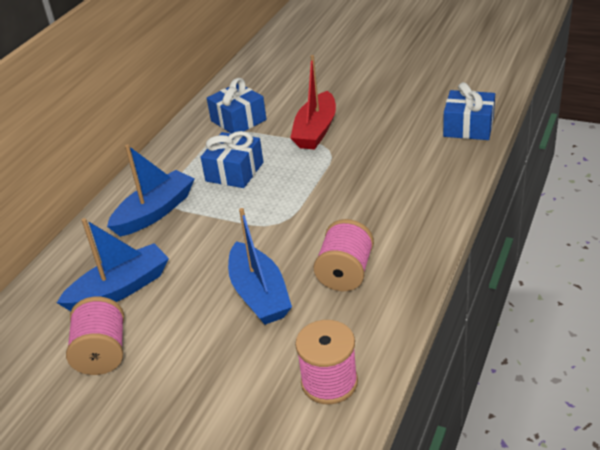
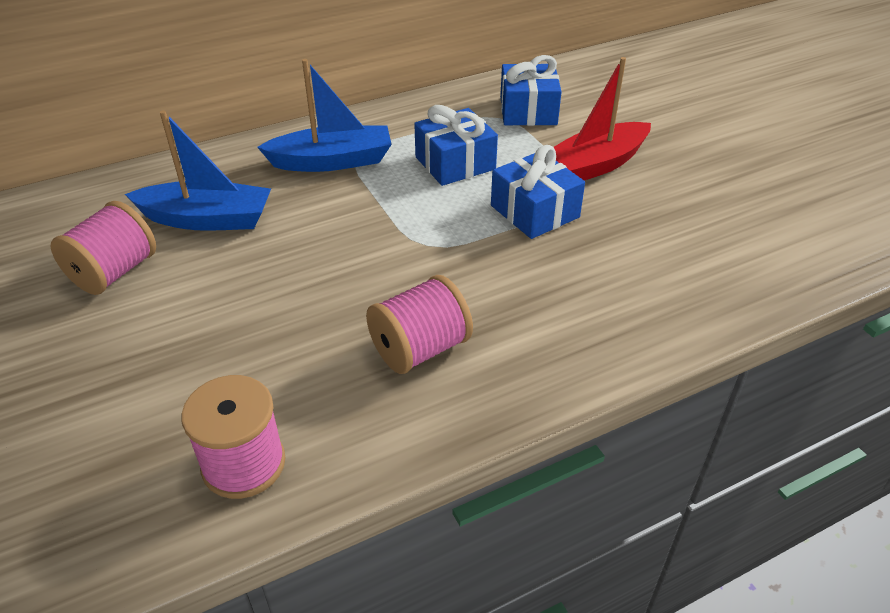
camera: 35 degrees right, 5 degrees up
(259, 294) = (309, 310): blue boat -> none
(468, 127) = (792, 264): blue gift -> blue gift (535, 211)

